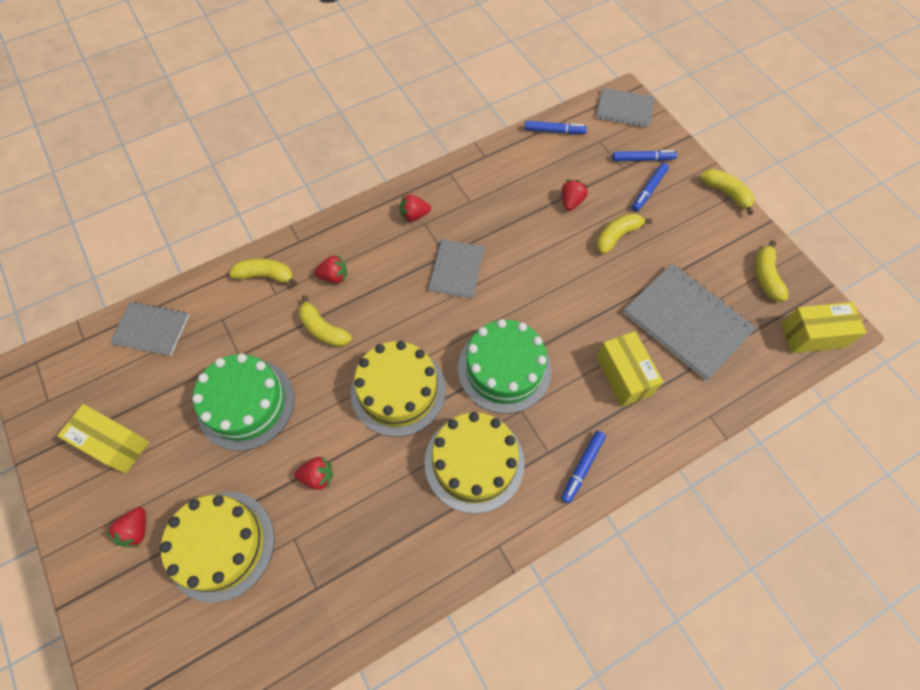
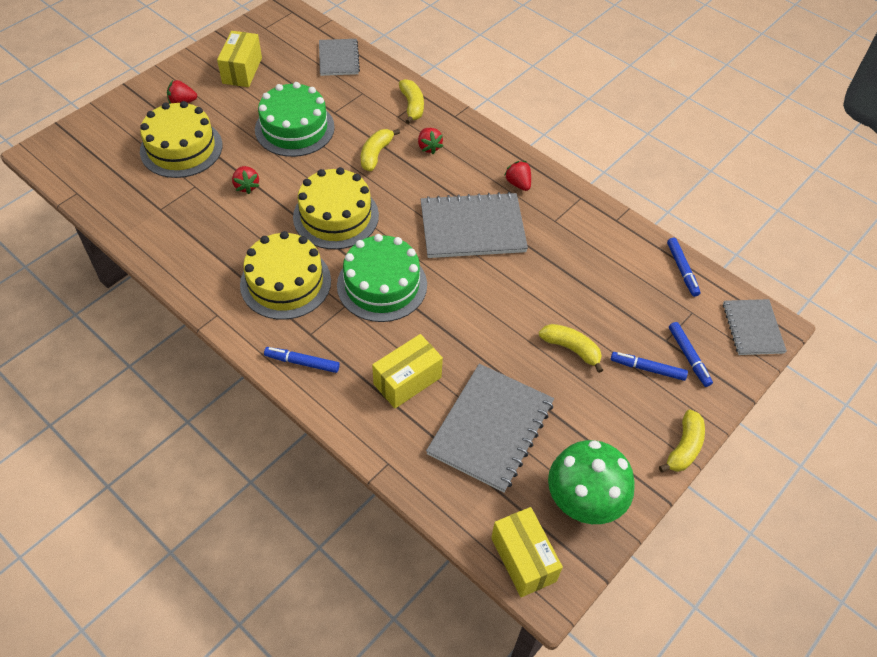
camera: 70 degrees right, 10 degrees down
(456, 269) = (472, 227): grey notebook -> grey notebook, size x1.66
(571, 202) = (596, 301): red strawberry -> none
(765, 276) = (583, 502): yellow banana -> green mushroom

